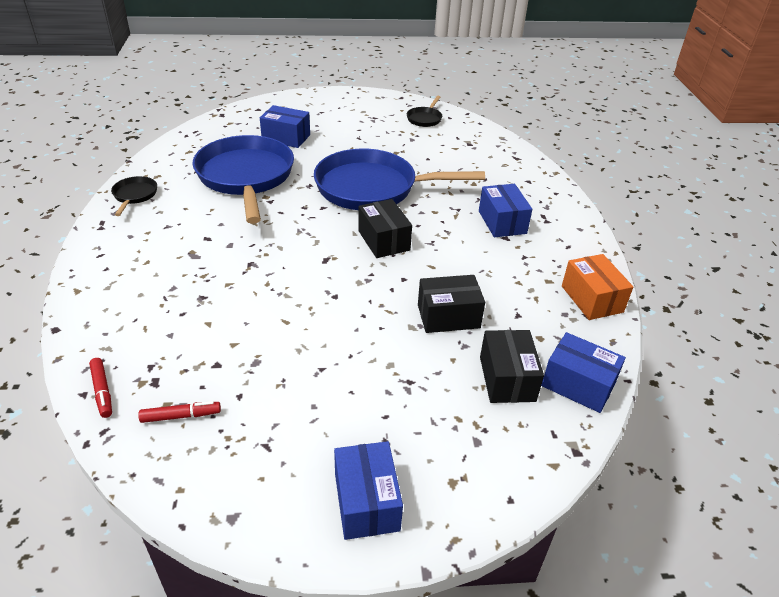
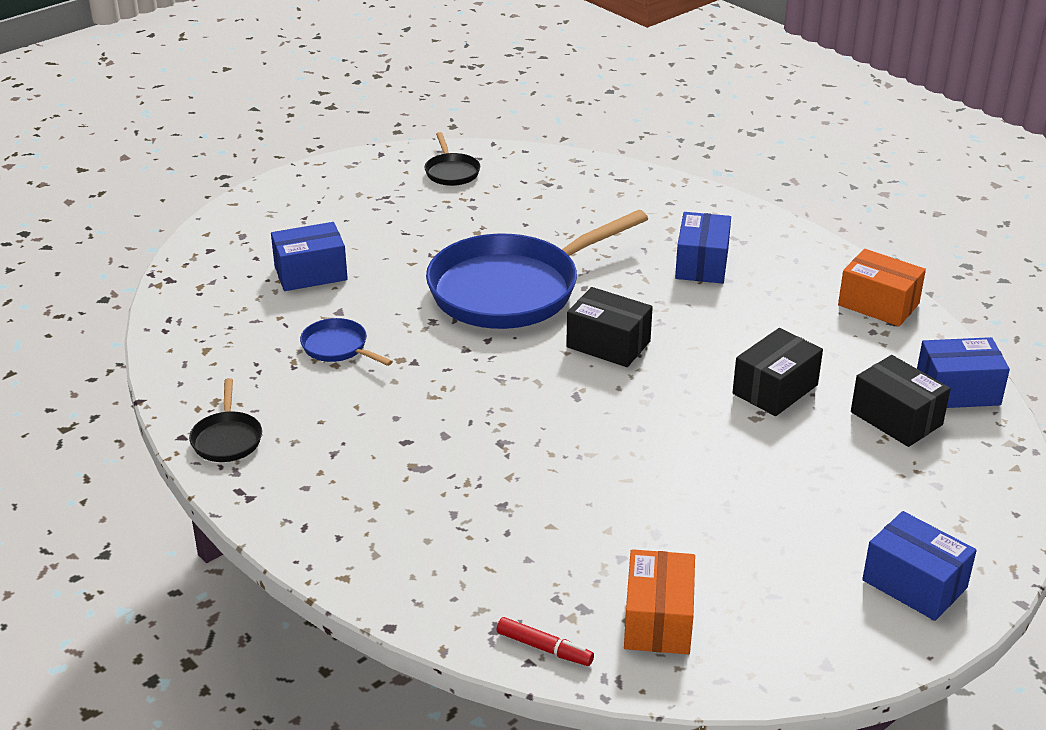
camera: 35 degrees left, 5 degrees down
(134, 195) = (227, 439): black pan -> black pan turned 150 degrees counterclockwise
(181, 416) = (658, 620): red marker -> orange box
(246, 177) = (338, 347): blue pan -> blue pan, size x0.42
(502, 222) = (701, 264): blue box -> blue box turned 60 degrees clockwise

